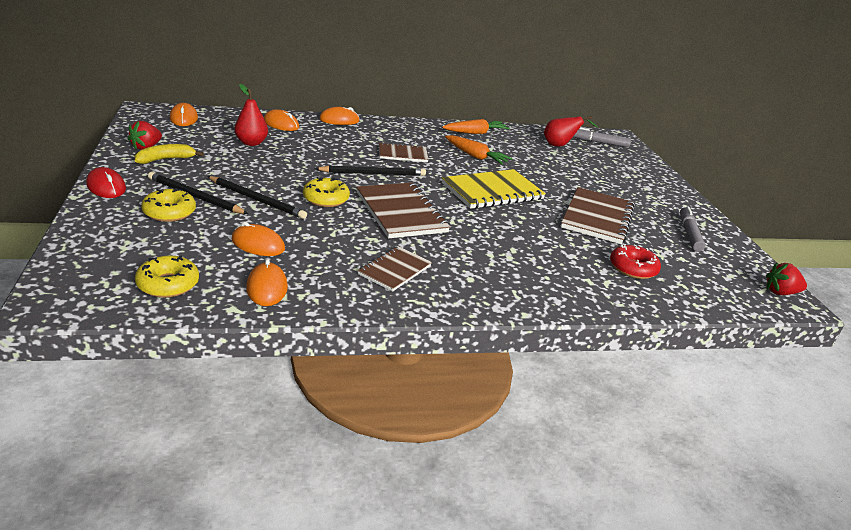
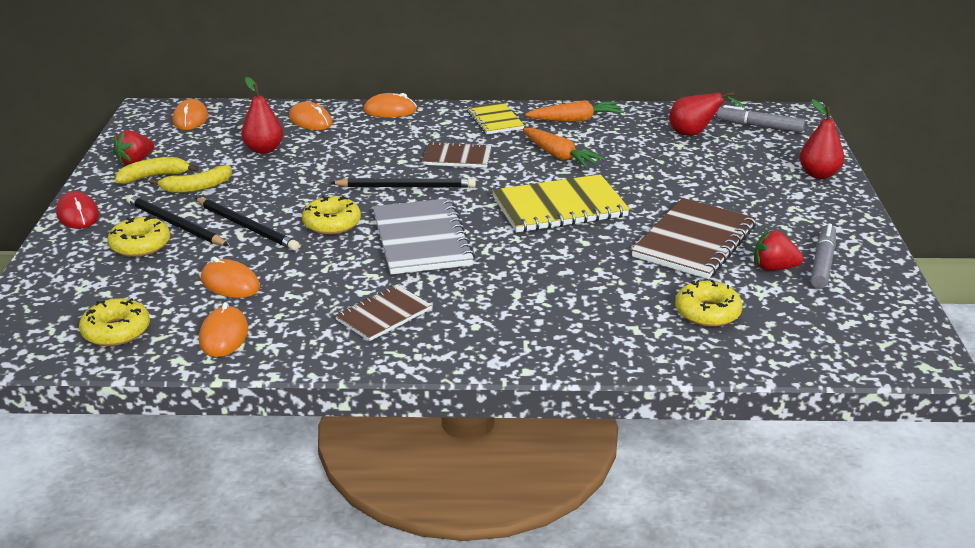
camera: 15 degrees right, 0 degrees up
(204, 169) = (196, 187): none -> yellow banana
(401, 212) = (421, 239): brown notebook -> grey notebook
(419, 130) = (495, 120): none -> yellow notebook
(633, 268) = (707, 312): red donut -> yellow donut
(653, 175) = (818, 174): none -> red pear
(780, 292) = (913, 346): red strawberry -> red strawberry (774, 268)

